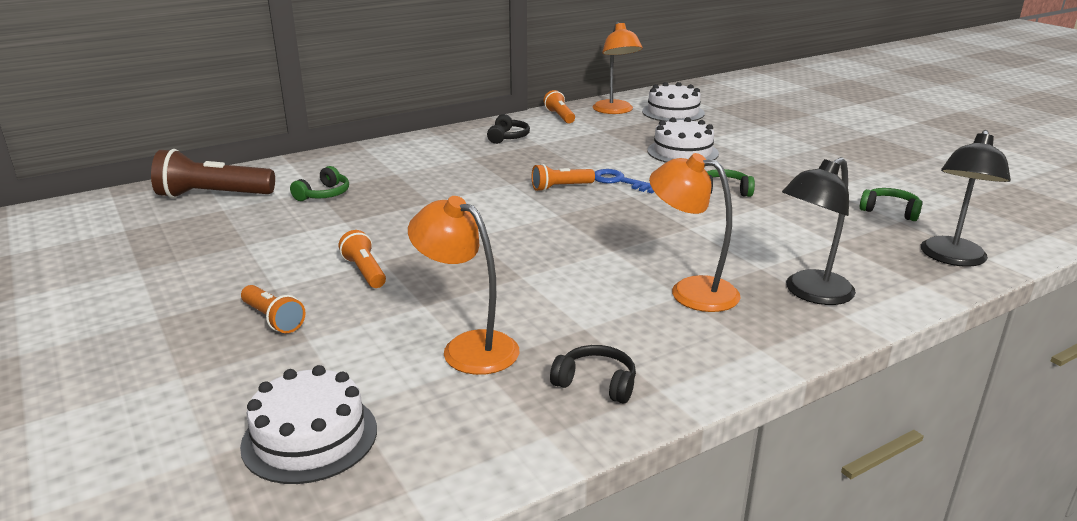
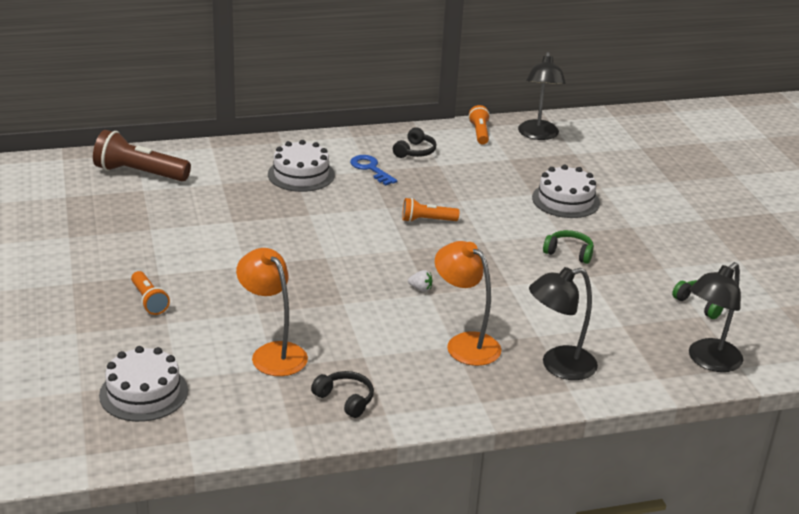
camera: 15 degrees right, 5 degrees up
(324, 194) = (227, 189): green headphones -> none
(365, 271) = (228, 273): orange flashlight -> none
(599, 247) = (420, 289): none -> white strawberry
(615, 111) = (538, 135): orange lamp -> black lamp
(619, 181) = (483, 223): blue key -> blue key (370, 169)
(673, 112) = (594, 147): white cake -> white cake (301, 175)

